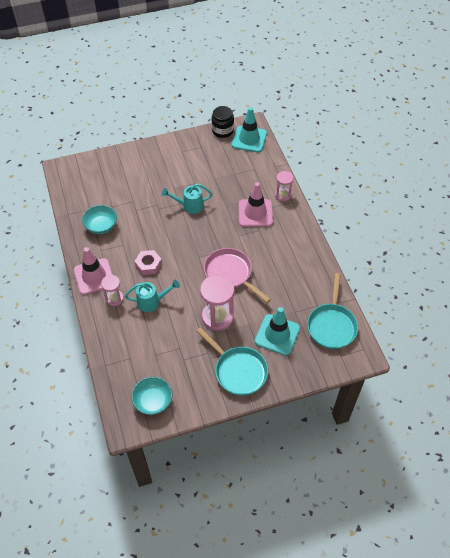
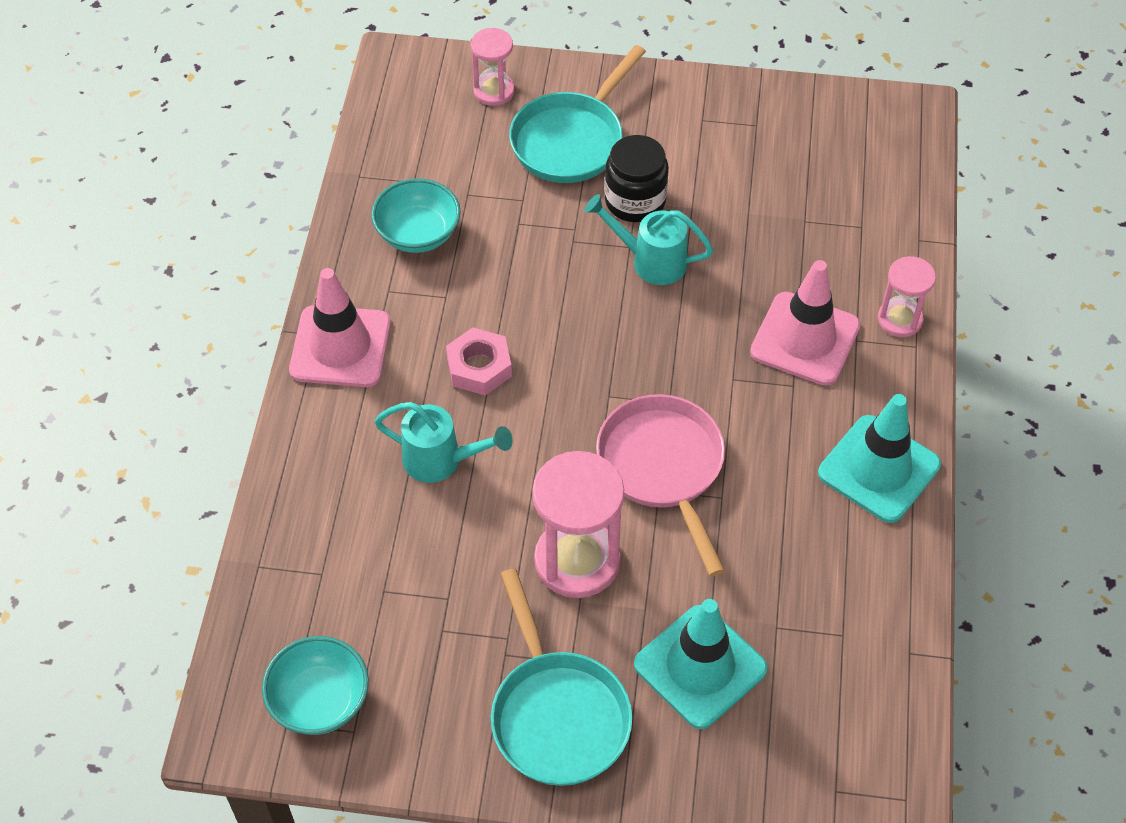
camera: 25 degrees right, 0 degrees up
(114, 298) = (359, 417): pink hourglass -> pink hourglass (494, 91)
(222, 131) = (830, 103): black jar -> black jar (635, 201)
(249, 139) = (886, 147): turquoise traffic cone -> turquoise traffic cone (879, 469)
(331, 325) = (852, 702): turquoise pan -> turquoise pan (571, 140)

